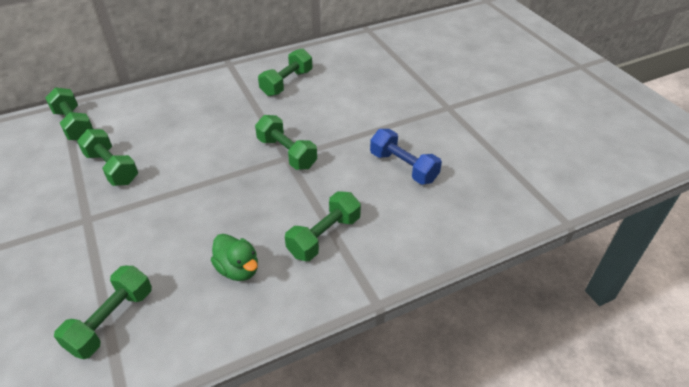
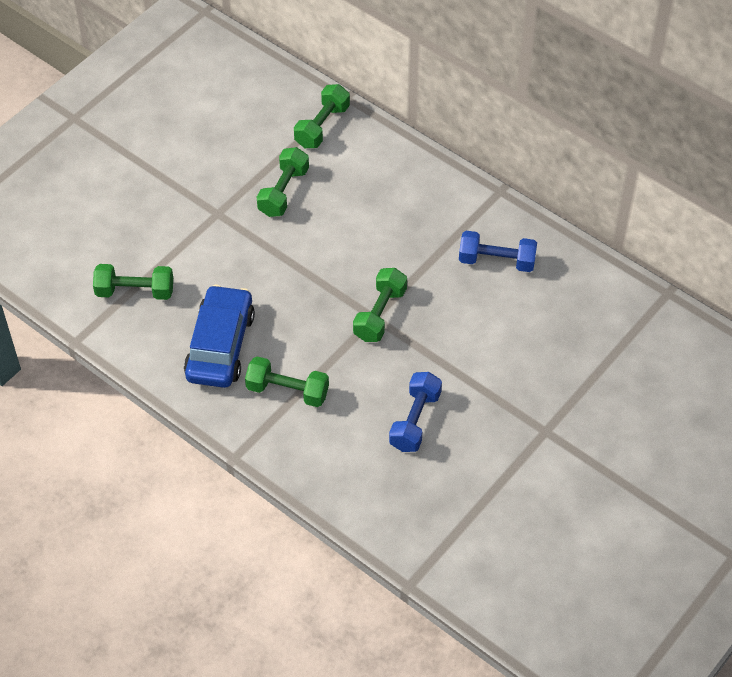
camera: 65 degrees right, 10 degrees up
(238, 269) = (220, 346): green duck -> blue car
(287, 83) = (496, 261): green dumbbell -> blue dumbbell

